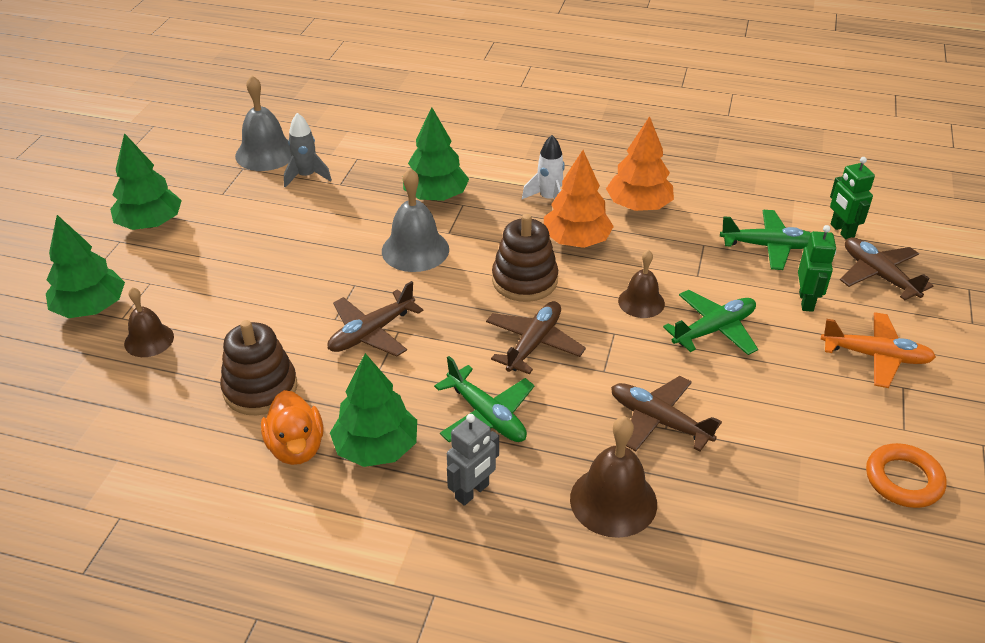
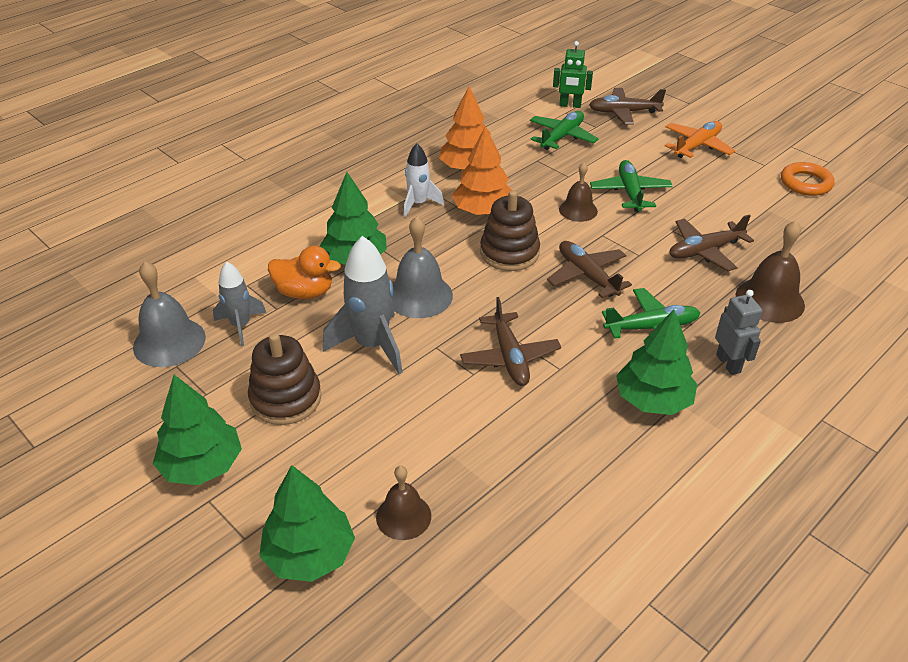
camera: 60 degrees left, 0 degrees up
(260, 388) = (534, 451): brown stacking toy -> brown stacking toy (286, 398)
(296, 447) = (625, 449): orange duck -> orange duck (305, 292)
(331, 249) = (372, 345): none -> grey rocket
(806, 301) = (628, 147): green robot -> none

